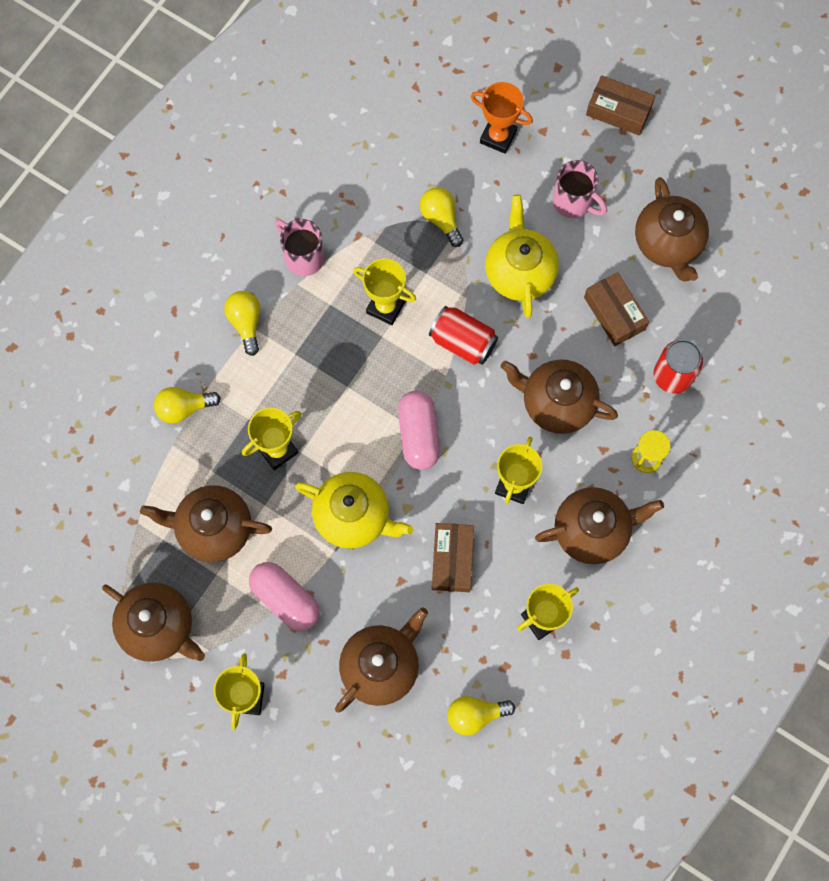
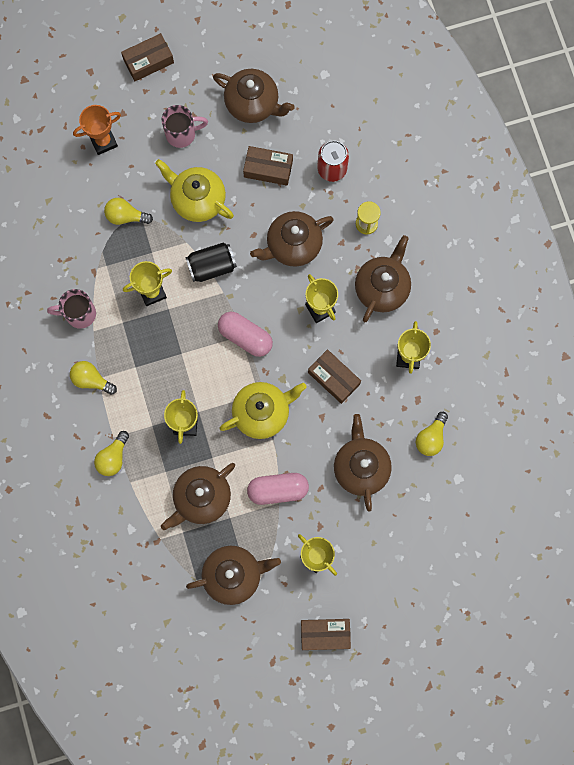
camera: 50 degrees left, 5 degrees up
(171, 775) = (325, 634): none -> brown box
(463, 342) = (212, 266): red can -> black can

